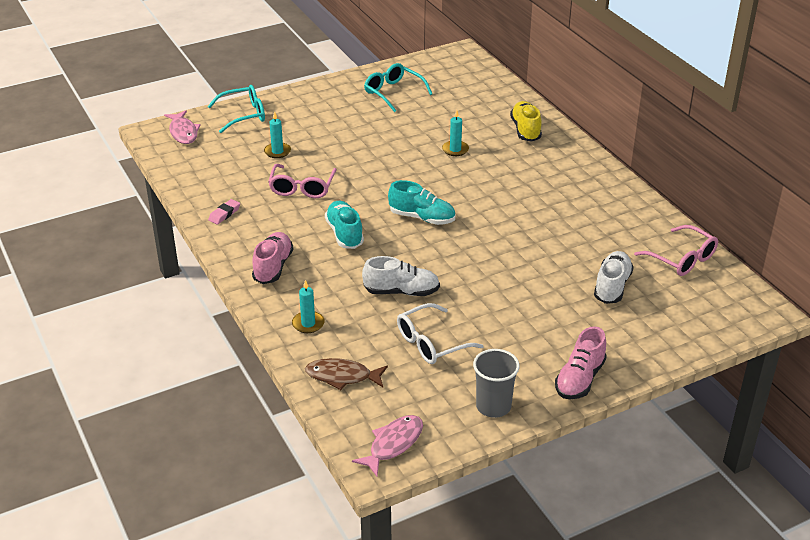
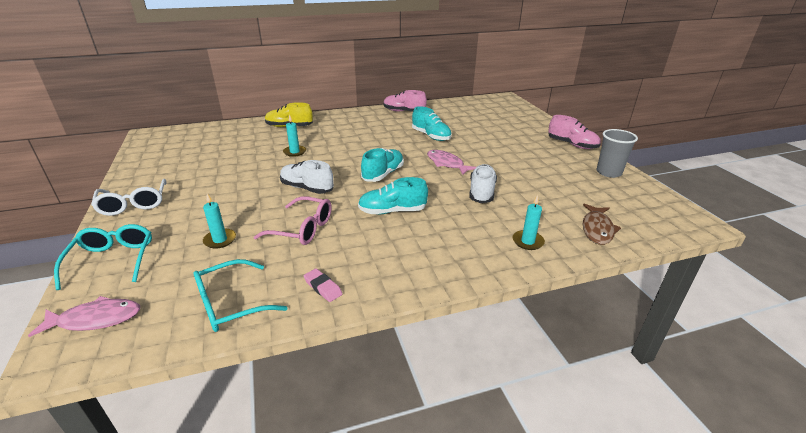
camera: 80 degrees left, 5 degrees down
(273, 267) = (436, 257): pink shoe -> pink shoe (404, 111)
(393, 92) = (177, 167): turquoise glasses -> turquoise glasses (230, 304)
(393, 444) = (668, 213): pink fish -> pink fish (446, 164)
(431, 343) = (545, 187): white glasses -> white glasses (134, 204)
(548, 243) = (431, 136): none -> turquoise shoe
(612, 286) = (480, 125): white shoe -> white shoe (307, 188)
(682, 259) = (456, 107): pink glasses -> none

